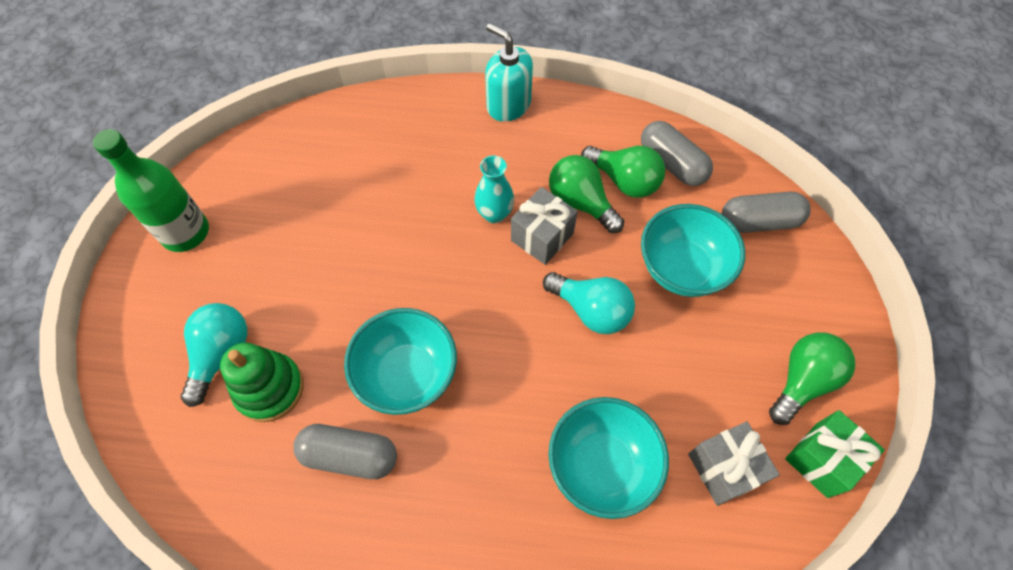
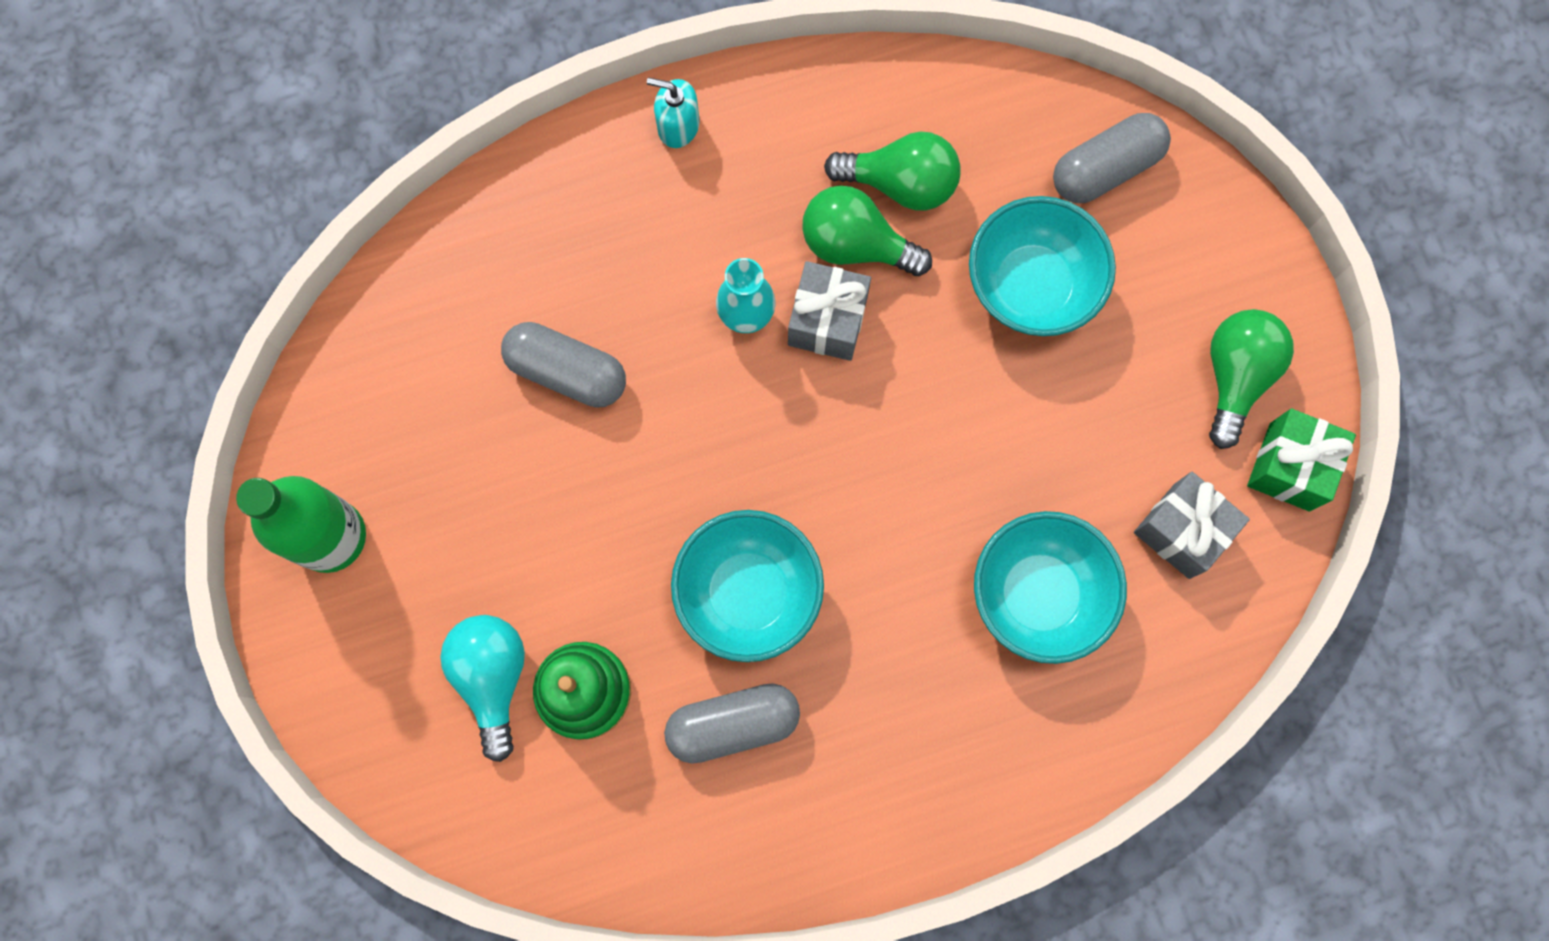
camera: 25 degrees left, 15 degrees up
(508, 105) = (678, 126): turquoise soap dispenser -> turquoise soap dispenser, size x0.64
(591, 310) = (939, 399): turquoise light bulb -> none
(672, 164) = (954, 125): grey capsule -> grey capsule (567, 372)

